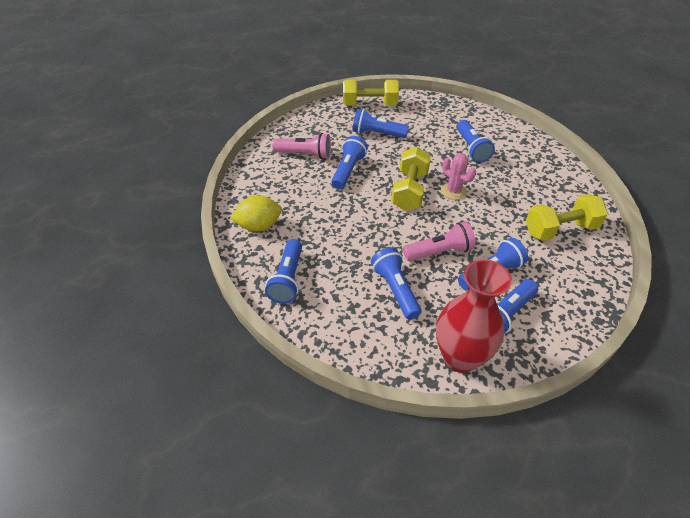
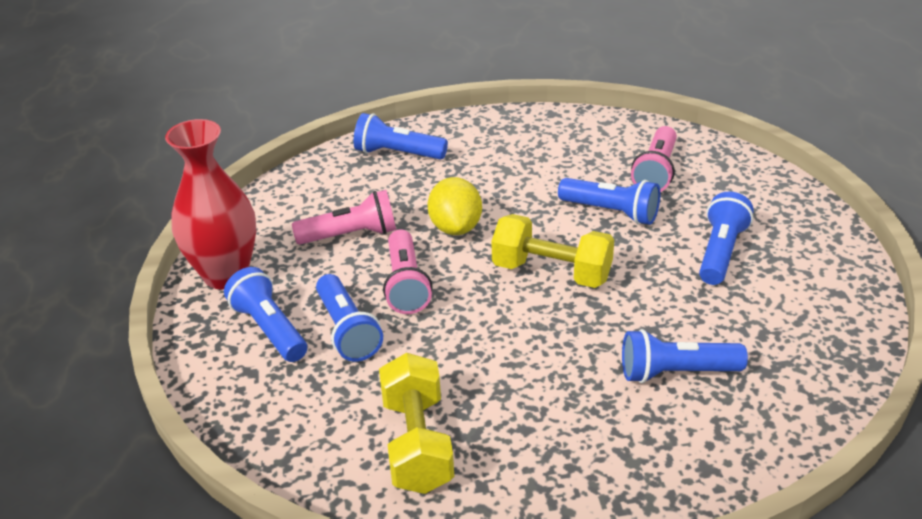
camera: 100 degrees right, 10 degrees down
(259, 226) = (497, 133): yellow lemon -> yellow lemon (455, 227)
(369, 104) = (824, 251): yellow dumbbell -> none
(395, 289) = (351, 235): blue flashlight -> pink flashlight
(453, 191) = (544, 324): pink cactus -> none

